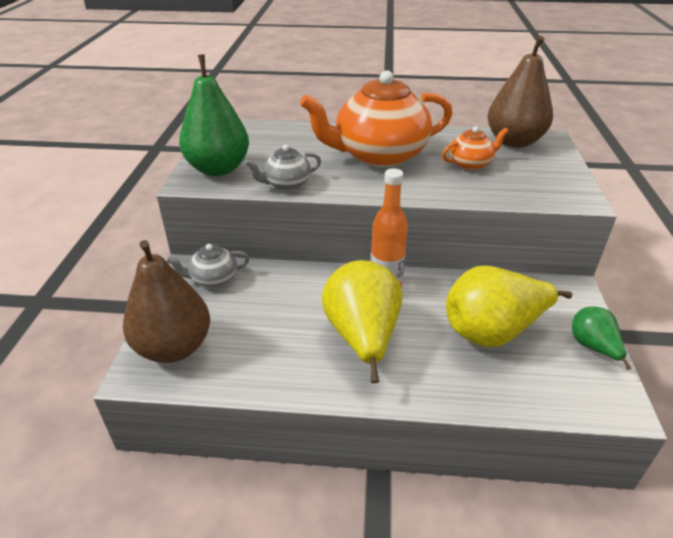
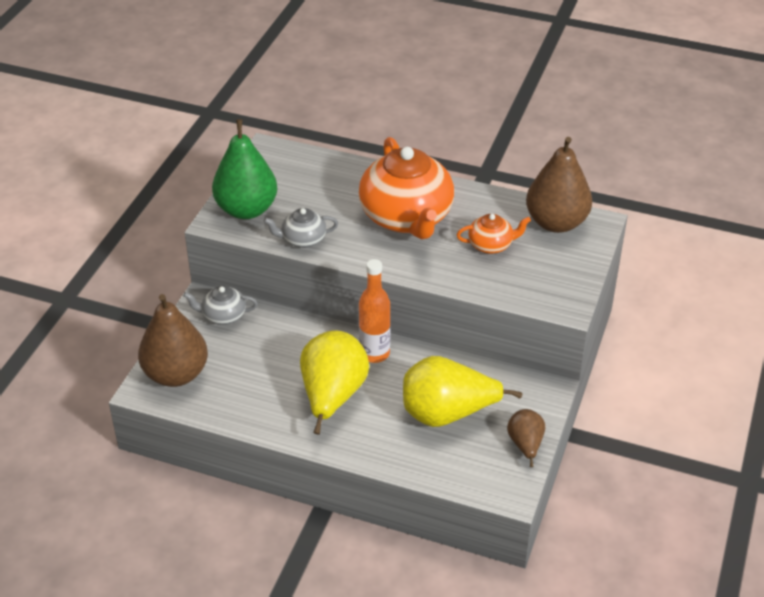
camera: 15 degrees right, 5 degrees up
(379, 155) = (406, 218): orange teapot -> orange teapot turned 105 degrees counterclockwise
(593, 347) = (525, 445): green pear -> brown pear

